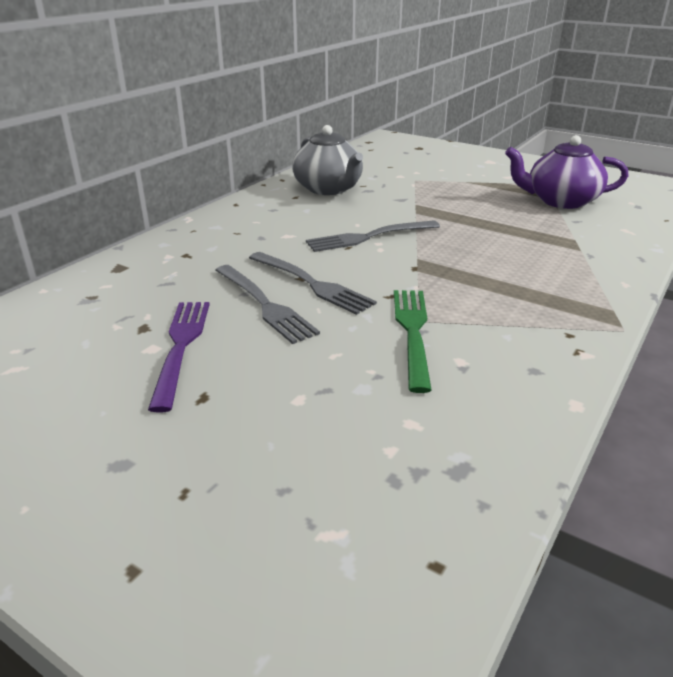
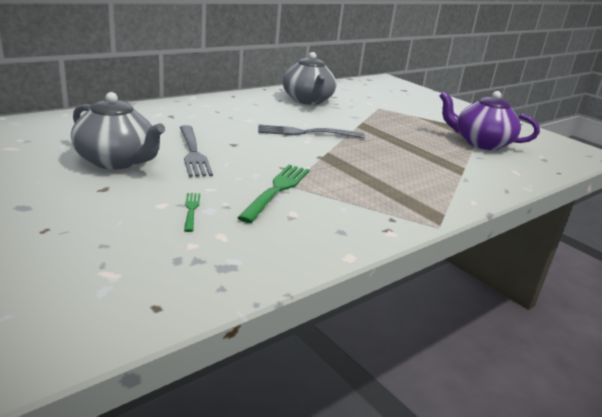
camera: 15 degrees right, 5 degrees down
(181, 347) = (117, 161): purple fork -> grey teapot
(312, 284) = (237, 149): grey fork -> none
(341, 395) = (191, 210): none -> green fork

